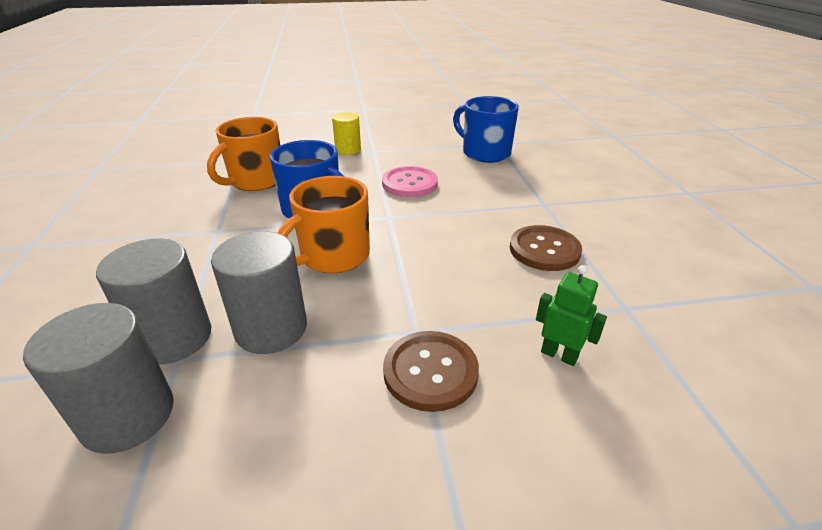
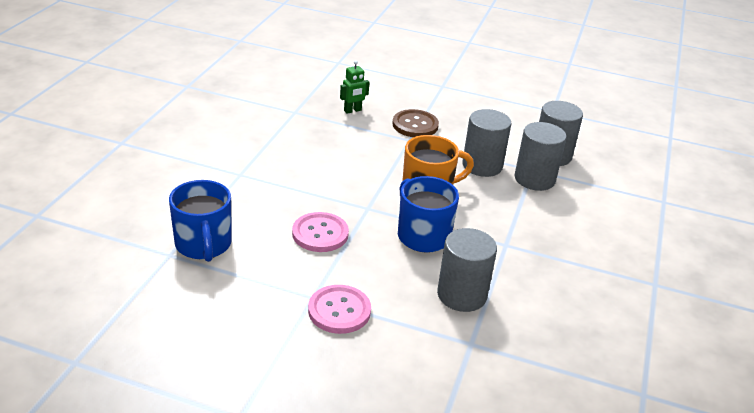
camera: 155 degrees left, 0 degrees up
(255, 181) = (462, 295): orange mug -> grey cylinder
(348, 150) = (339, 311): yellow cylinder -> pink button
(544, 250) = (291, 147): brown button -> none
(559, 355) = (352, 110): green robot -> green robot turned 90 degrees counterclockwise

